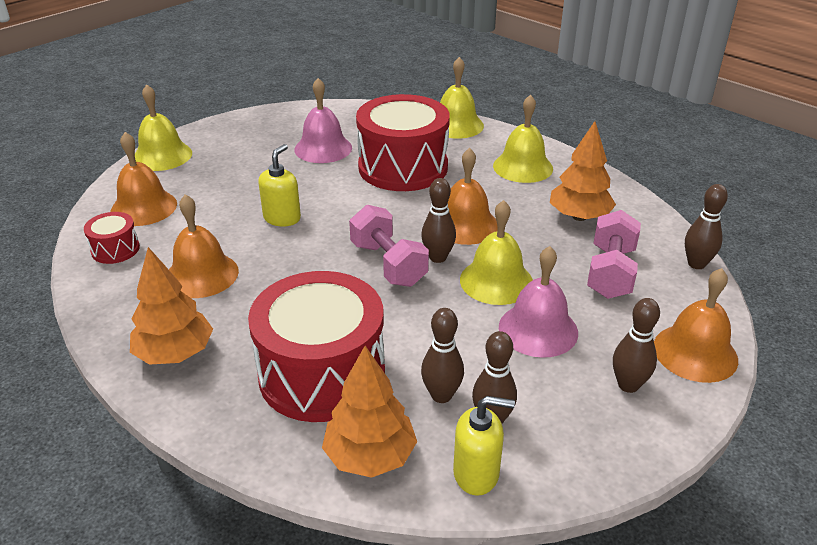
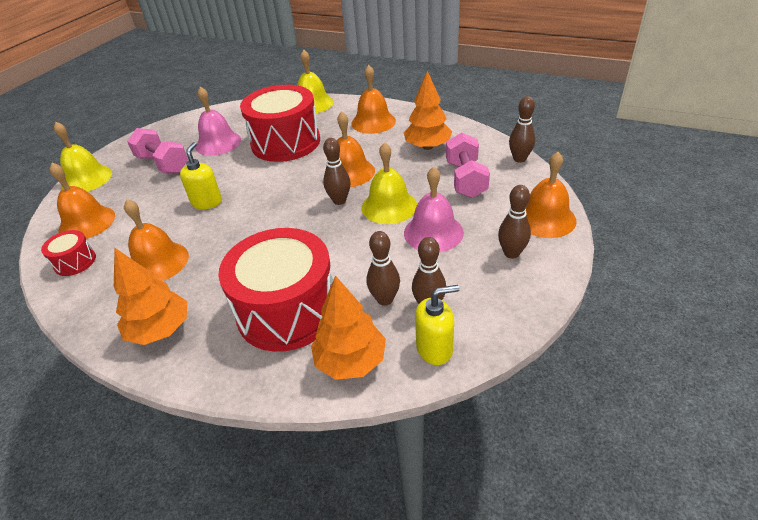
camera: 15 degrees left, 5 degrees up
(388, 264) = (304, 215): pink dumbbell -> pink dumbbell (163, 164)
(523, 167) = (373, 122): yellow bell -> orange bell

